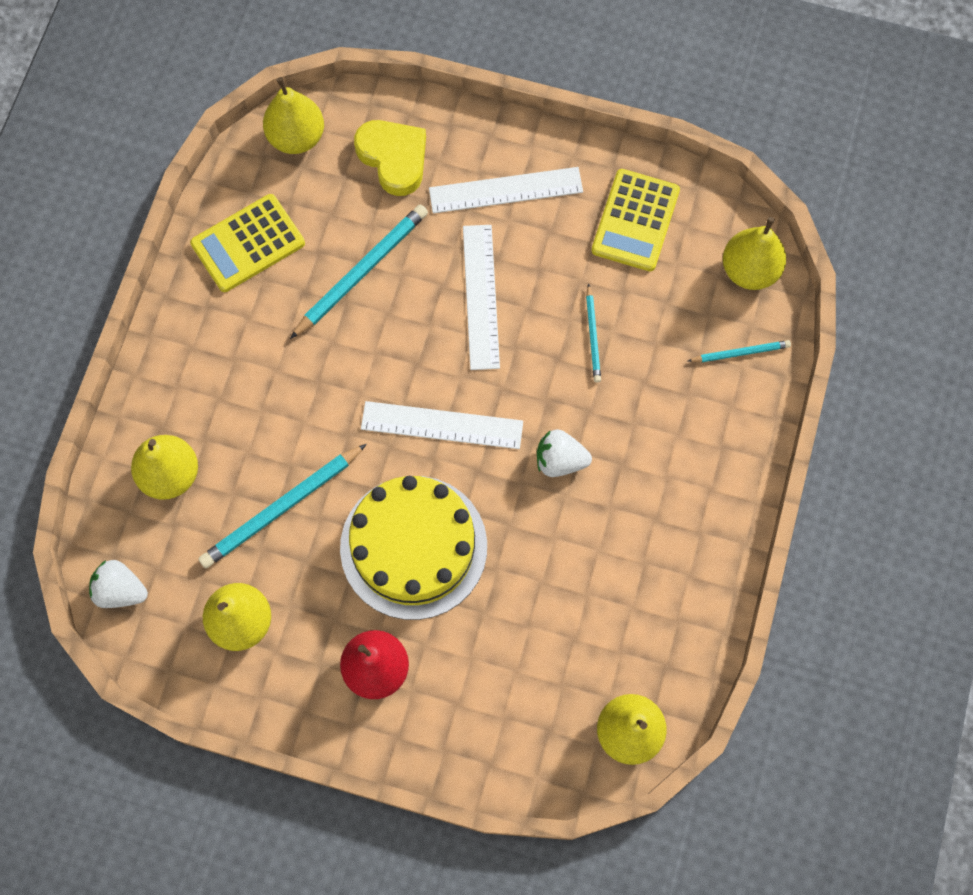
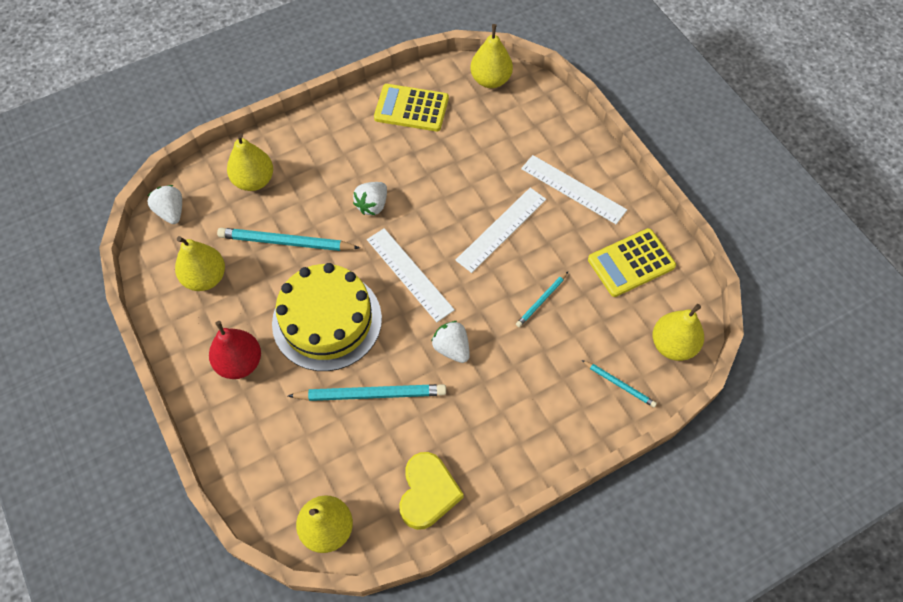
camera: 45 degrees right, 10 degrees down
(326, 387) = (372, 205): none -> white strawberry
(361, 272) = (452, 166): turquoise pencil -> turquoise pencil (370, 394)
(393, 158) = (529, 127): yellow heart -> yellow heart (428, 492)

